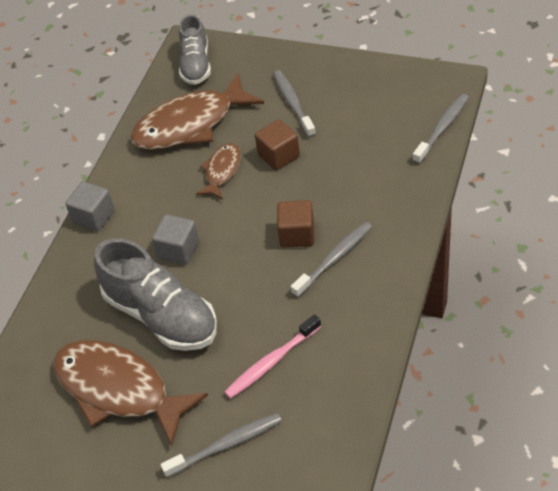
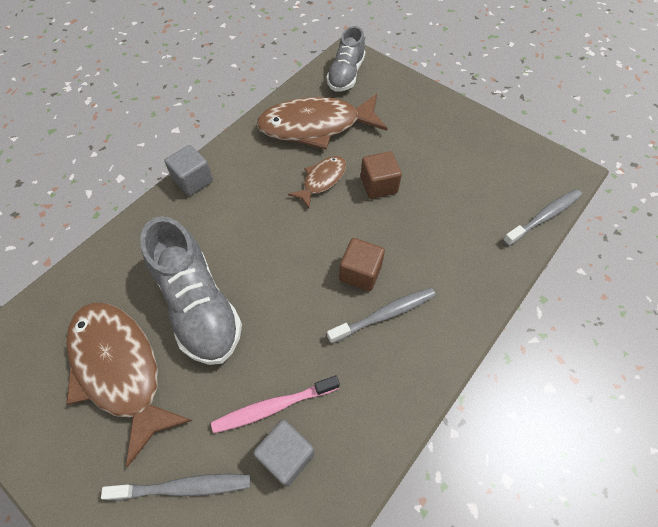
camera: 15 degrees right, 10 degrees up
(178, 250) = (247, 243): grey cube -> grey cube (286, 456)
(293, 103) = (413, 140): grey toothbrush -> none

